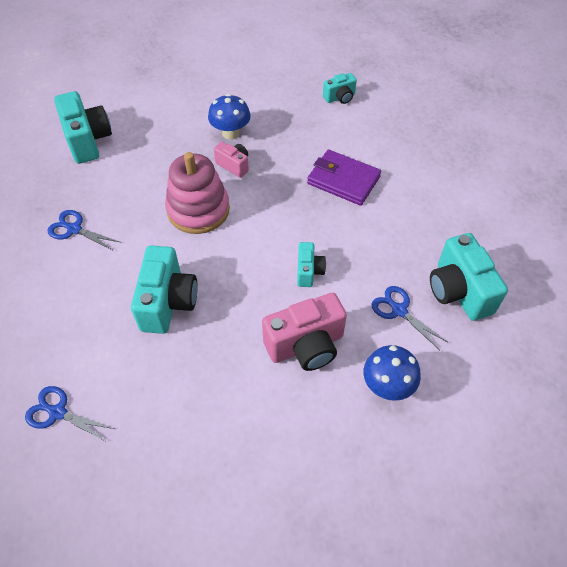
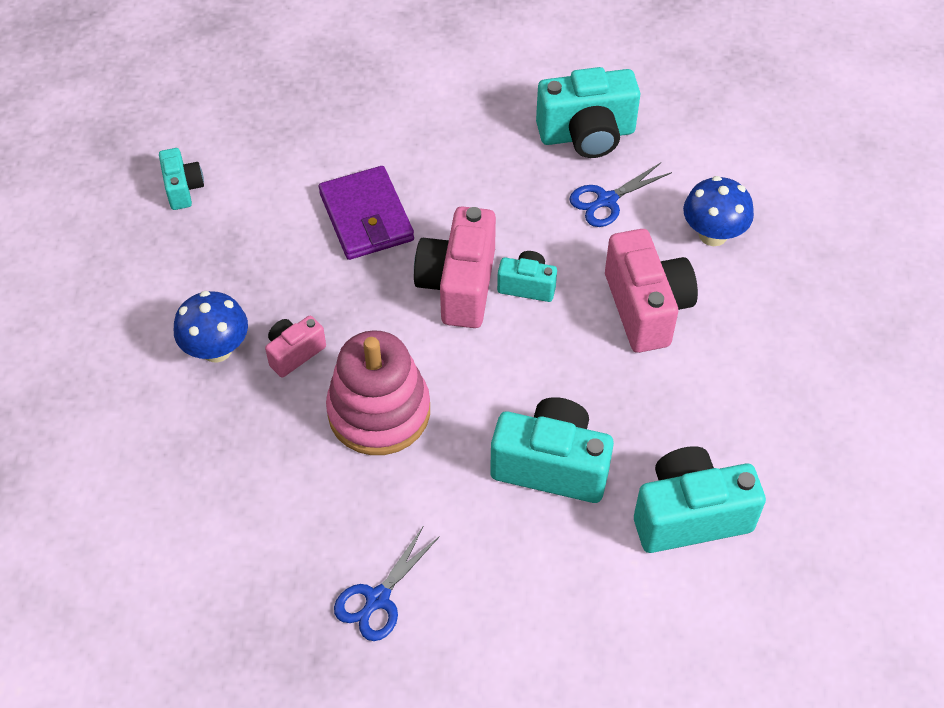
camera: 80 degrees left, 0 degrees up
(57, 412) = (718, 617): blue scissors -> none
(88, 140) = (161, 578): turquoise camera -> turquoise camera (690, 515)
(300, 234) = (458, 285): none -> pink camera
(343, 180) = (366, 217): purple wallet -> purple wallet turned 60 degrees counterclockwise

